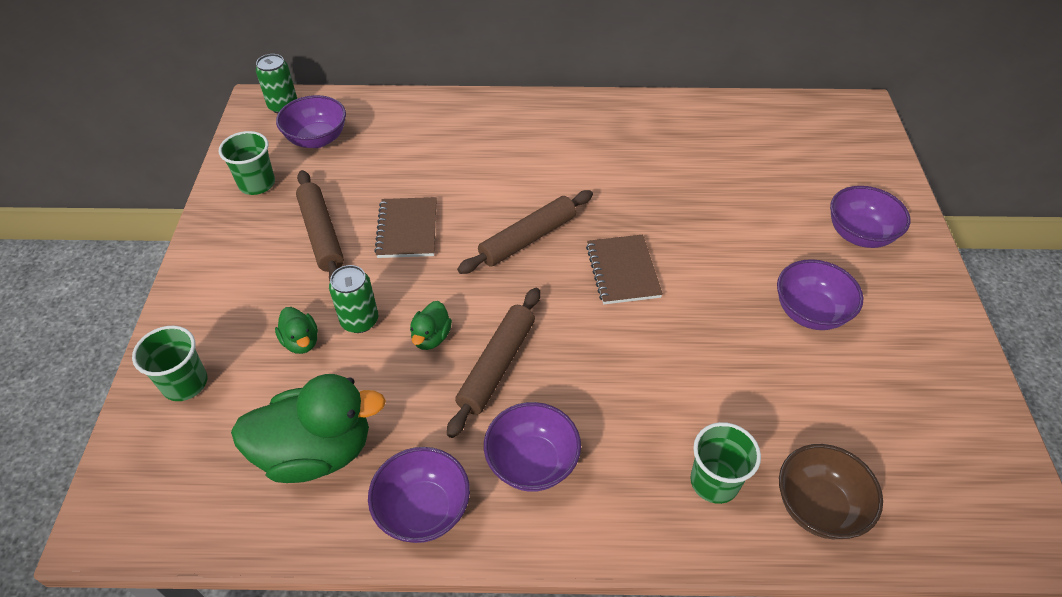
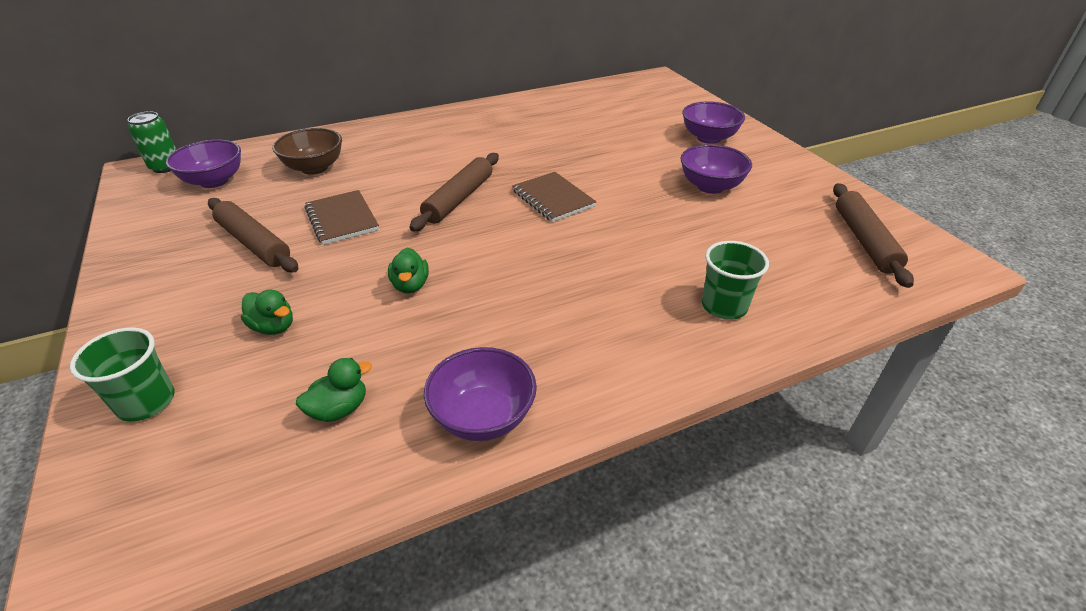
camera: 25 degrees left, 10 degrees down
(257, 184) = (162, 224): green cup -> none
(317, 451) = (339, 409): green duck -> green duck, size x0.46
(359, 320) = (330, 293): green can -> none
(496, 365) = (486, 287): brown rolling pin -> brown rolling pin (864, 240)
(532, 462) = (564, 344): purple bowl -> none
(818, 507) = (811, 296): brown bowl -> brown bowl (314, 168)

